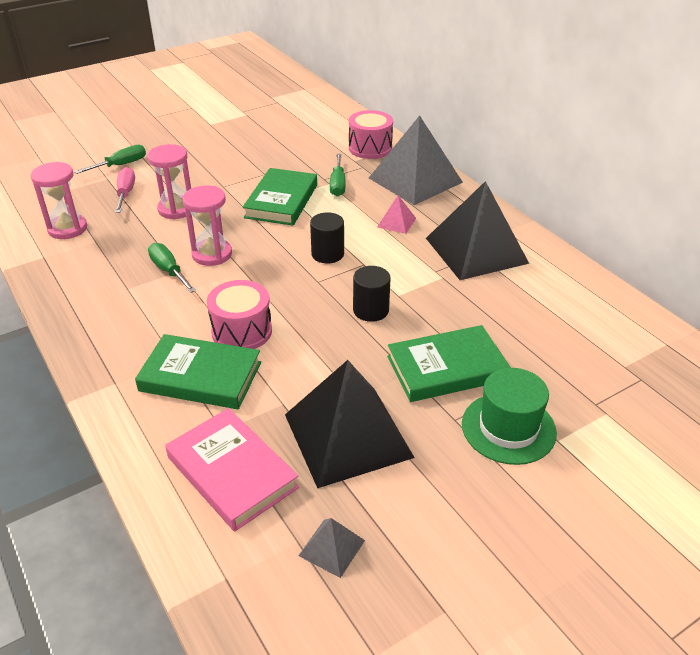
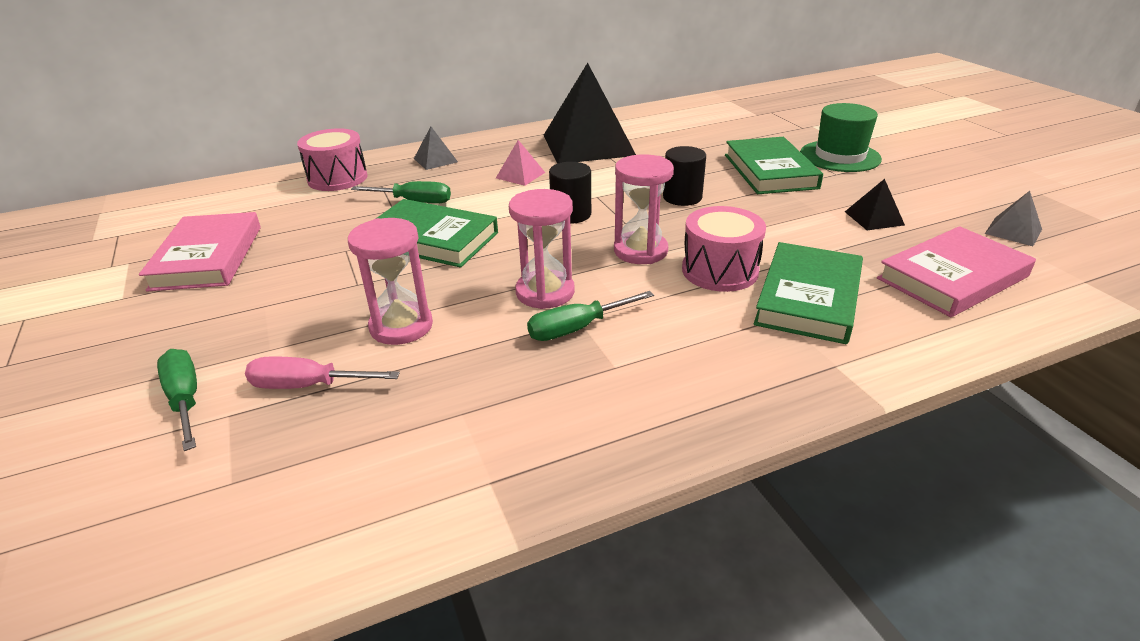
camera: 80 degrees left, 5 degrees down
(67, 229) = (398, 456): pink hourglass -> pink hourglass (640, 251)
(253, 134) = (208, 257): none -> pink book
(347, 435) = (874, 218): black pyramid -> black pyramid, size x0.42
(415, 180) = (435, 160): grey pyramid -> grey pyramid, size x0.42

